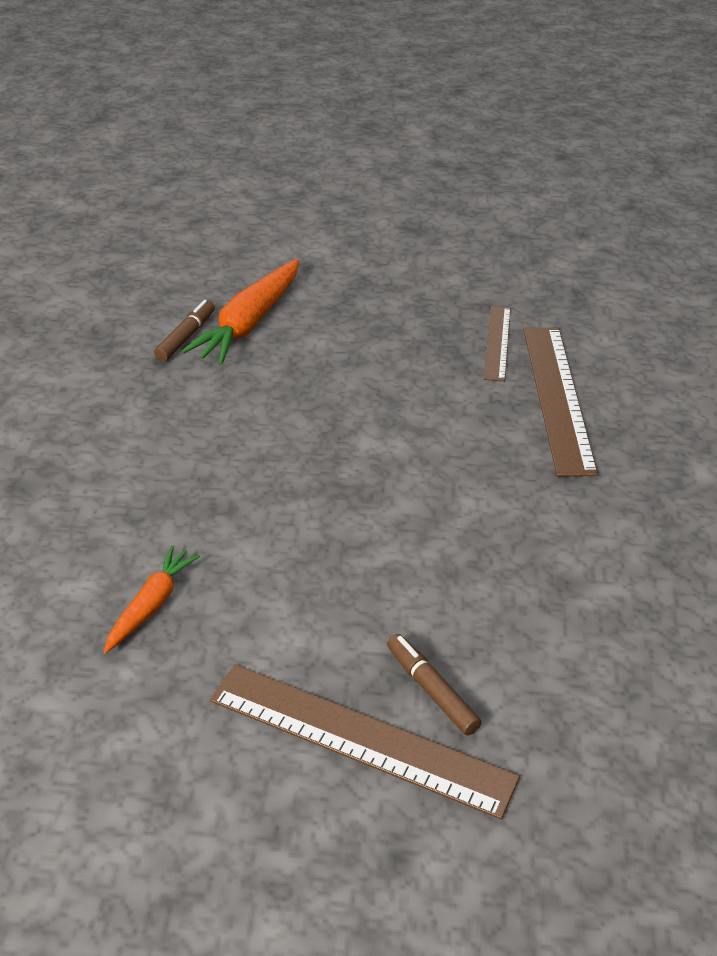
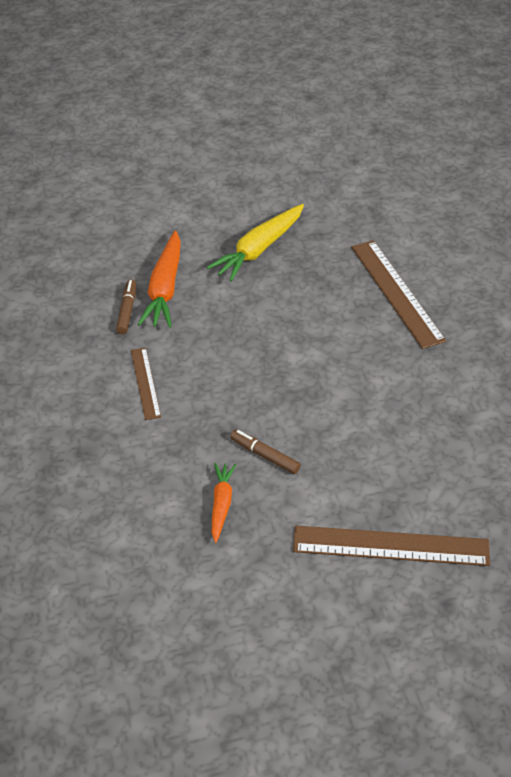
camera: 20 degrees left, 5 degrees up
(398, 306) = (259, 249): none -> yellow carrot
(431, 690) = (416, 506): brown marker -> brown marker (264, 456)
(497, 343) = (339, 261): brown ruler -> brown ruler (145, 383)

